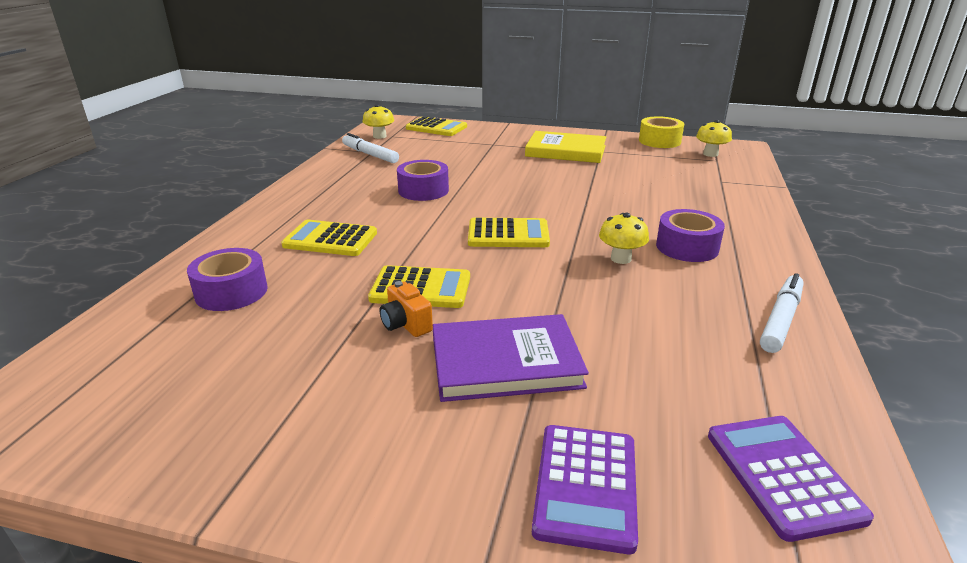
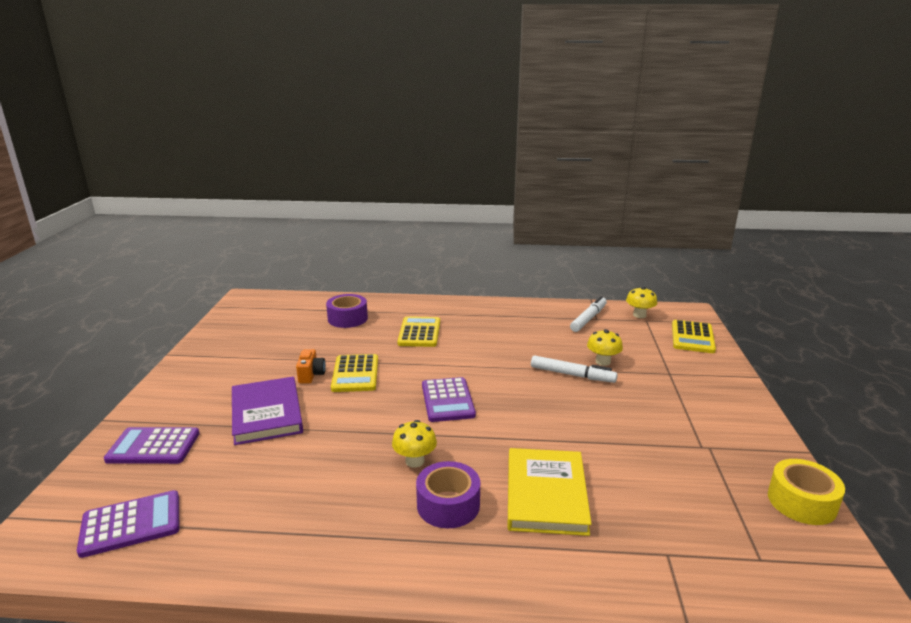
camera: 80 degrees right, 5 degrees down
(406, 324) = (311, 375): orange camera -> orange camera turned 135 degrees clockwise
(423, 190) = (521, 353): purple tape -> none
(508, 234) = (447, 400): yellow calculator -> purple calculator
(566, 151) = (686, 421): yellow book -> yellow book (546, 494)
(710, 154) = (785, 554): yellow mushroom -> yellow mushroom (603, 361)
(780, 320) = (310, 555): white marker -> white marker (572, 375)

